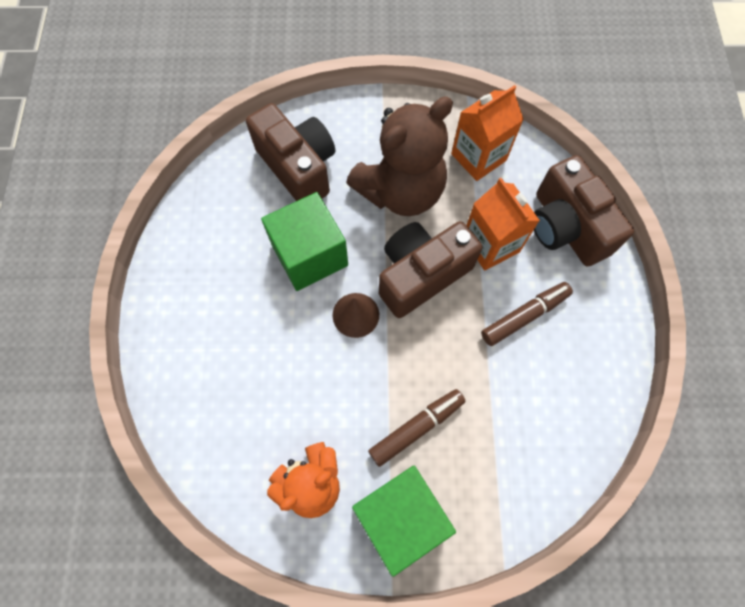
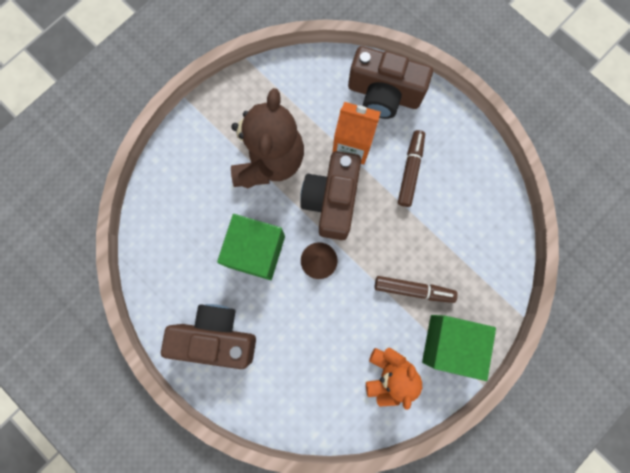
camera: 45 degrees left, 10 degrees up
(298, 167) = (191, 203): brown camera -> brown camera (216, 336)
(416, 427) = (413, 290): brown marker -> brown marker turned 90 degrees clockwise
(478, 157) = (293, 94): orange carton -> none

